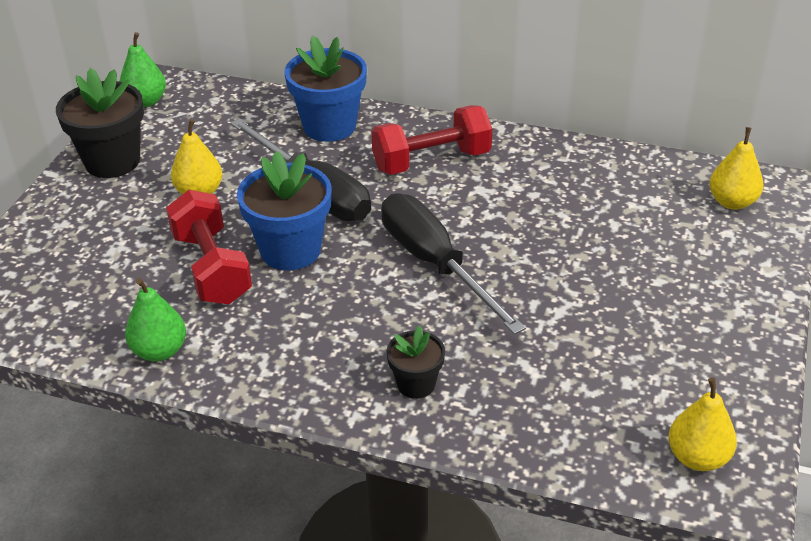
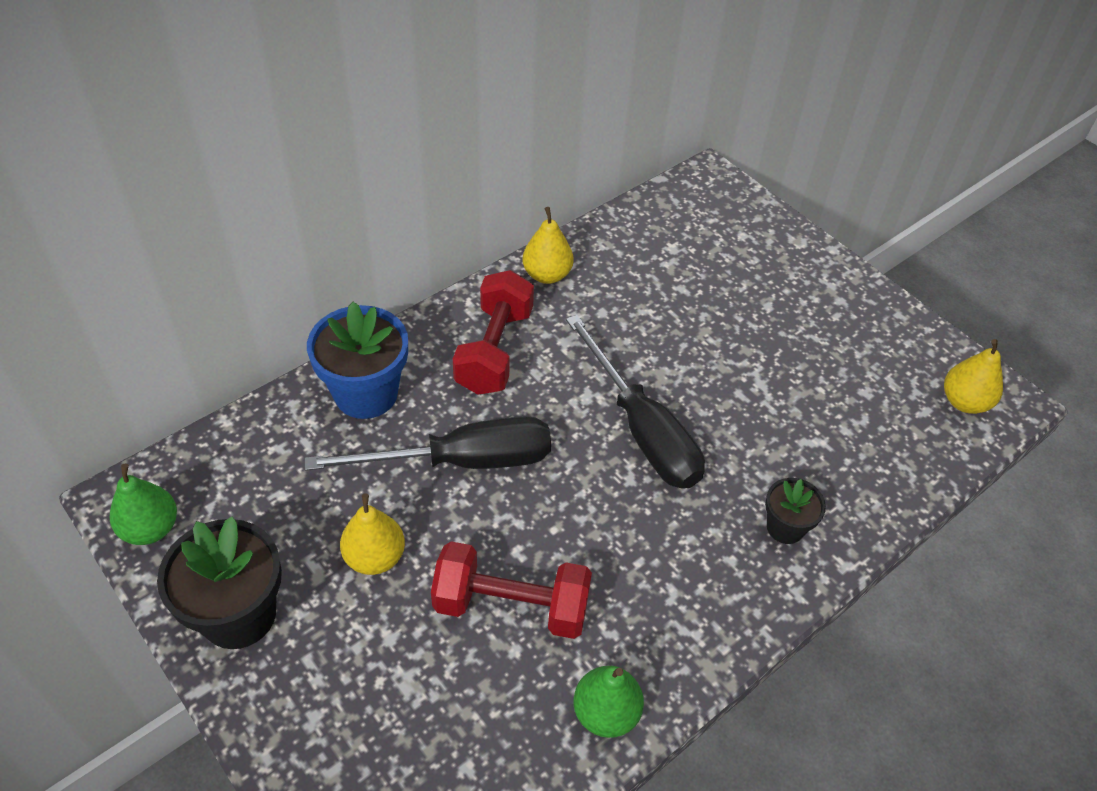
camera: 60 degrees left, 10 degrees up
(290, 250) = (536, 526): blue flower pot -> none
(435, 264) = (641, 429): black screwdriver -> black screwdriver turned 120 degrees counterclockwise
(732, 202) = (710, 210): yellow pear -> yellow pear (547, 275)

